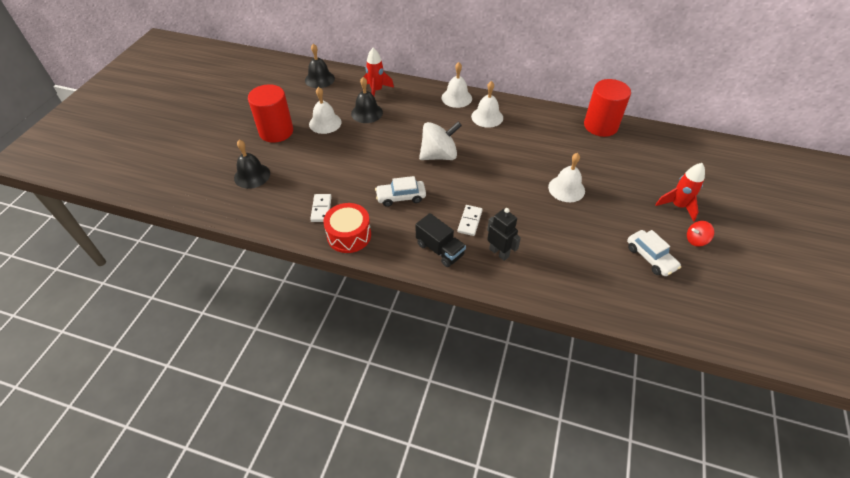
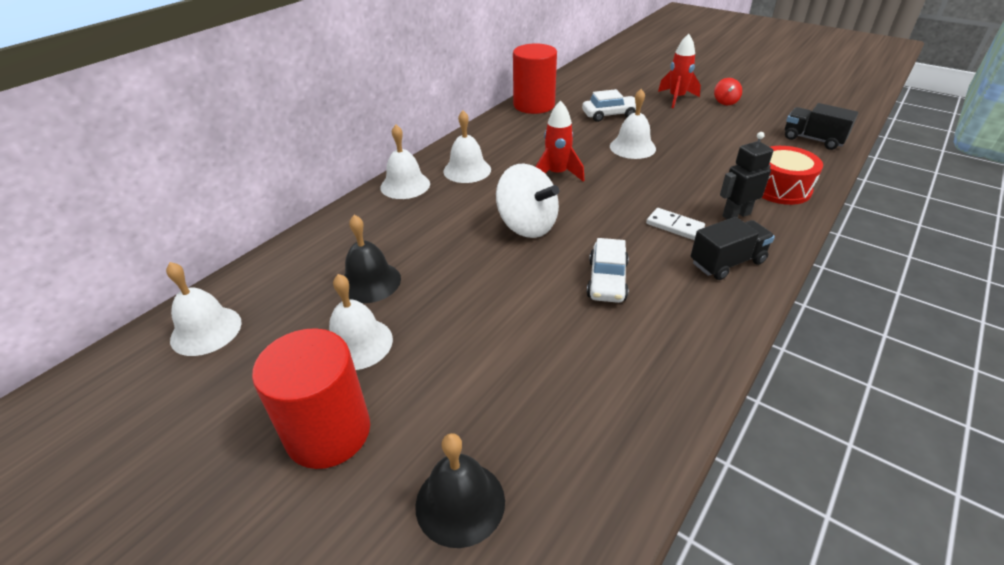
camera: 70 degrees left, 10 degrees down
(319, 79) = (206, 330): black bell -> white bell
(321, 209) = (609, 386): white domino -> none
(349, 235) = (685, 357): red drum -> red drum (780, 188)
(376, 91) = (316, 260): red rocket -> red rocket (557, 174)
(439, 155) = (527, 225): white spinning top -> white spinning top turned 135 degrees clockwise
(650, 257) = (748, 127): white car -> white car (610, 115)
(656, 304) = (813, 140): none -> black truck

